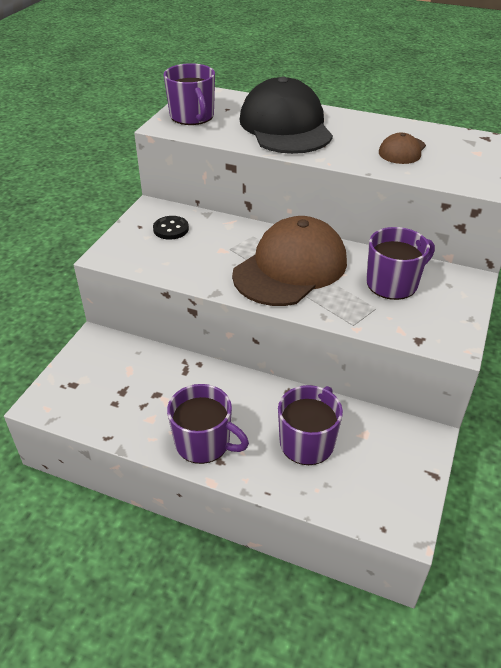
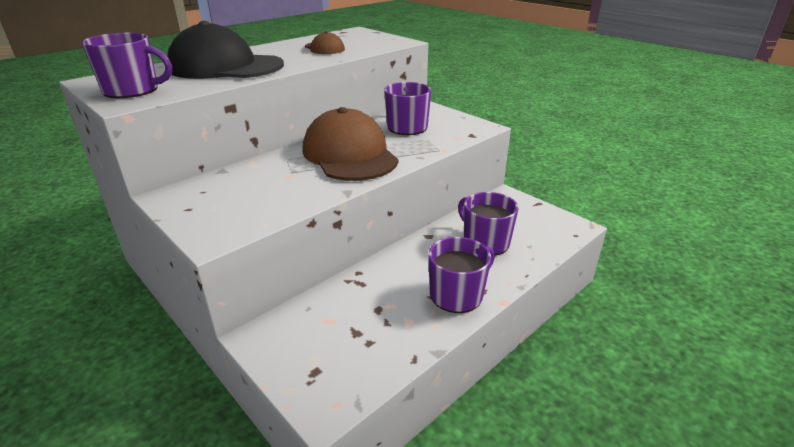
camera: 65 degrees left, 10 degrees down
(171, 229) = (220, 193): black button -> none

